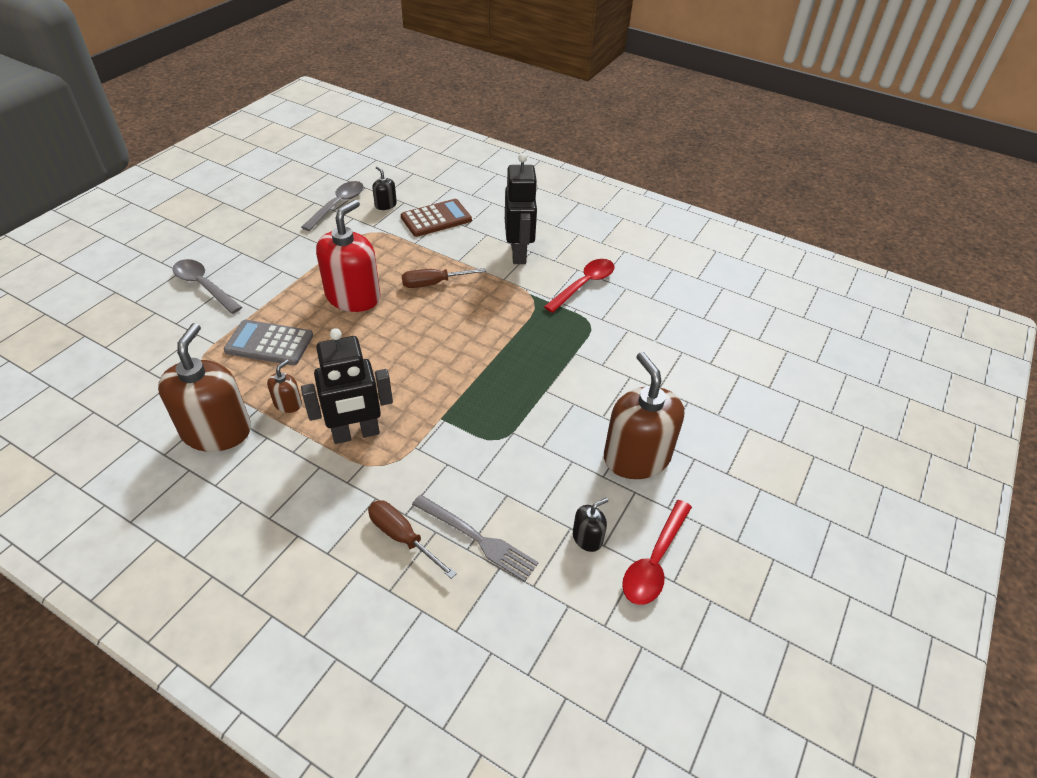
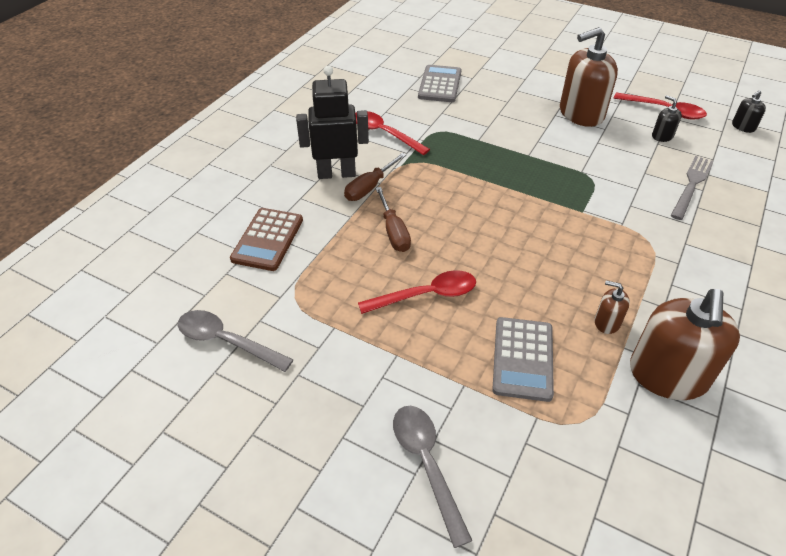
camera: 90 degrees left, 0 degrees up
(204, 286) = (426, 464): grey spoon -> grey spoon turned 120 degrees clockwise
(217, 431) = (667, 375): brown soap dispenser -> brown soap dispenser turned 75 degrees counterclockwise
(353, 297) = (426, 295): red soap dispenser -> red spoon
(356, 434) = (623, 264): black robot -> none
(385, 205) = (231, 290): black soap dispenser -> black soap dispenser (743, 127)
(402, 537) = (713, 223): brown screwdriver -> brown screwdriver (370, 187)
(436, 219) = (267, 239): brown calculator -> brown calculator turned 135 degrees counterclockwise
(688, 333) = (440, 84): none -> grey calculator

